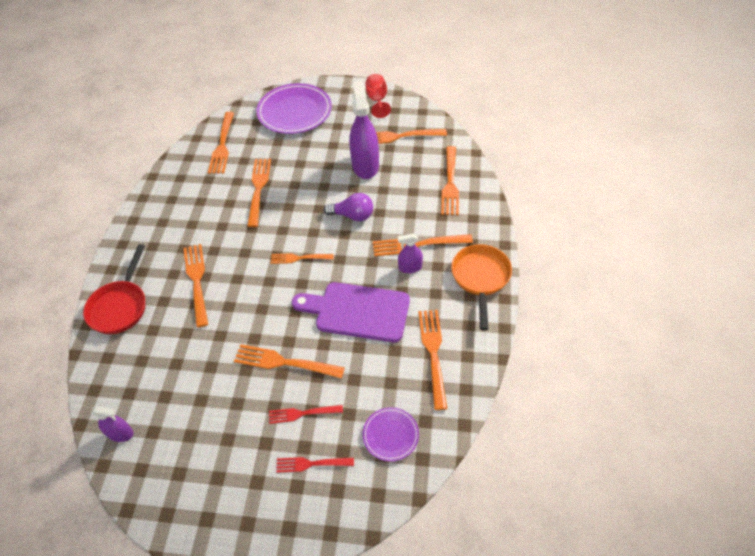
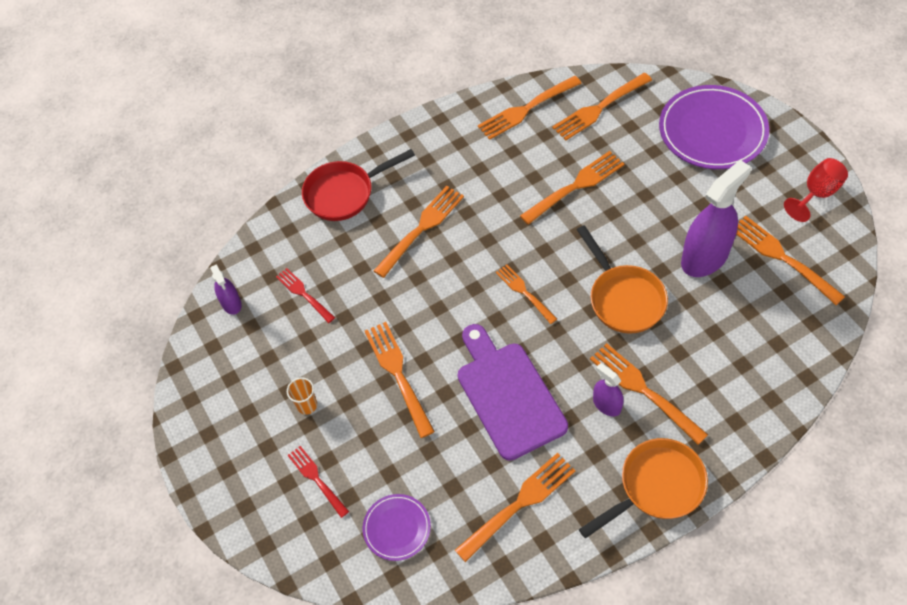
camera: 55 degrees right, 5 degrees up
(251, 434) = (307, 405): none -> orange cup
(303, 413) = (359, 432): red fork -> red fork (304, 294)
(352, 215) = (623, 298): purple light bulb -> orange pan
(450, 183) = (765, 361): orange fork -> orange fork (527, 108)

